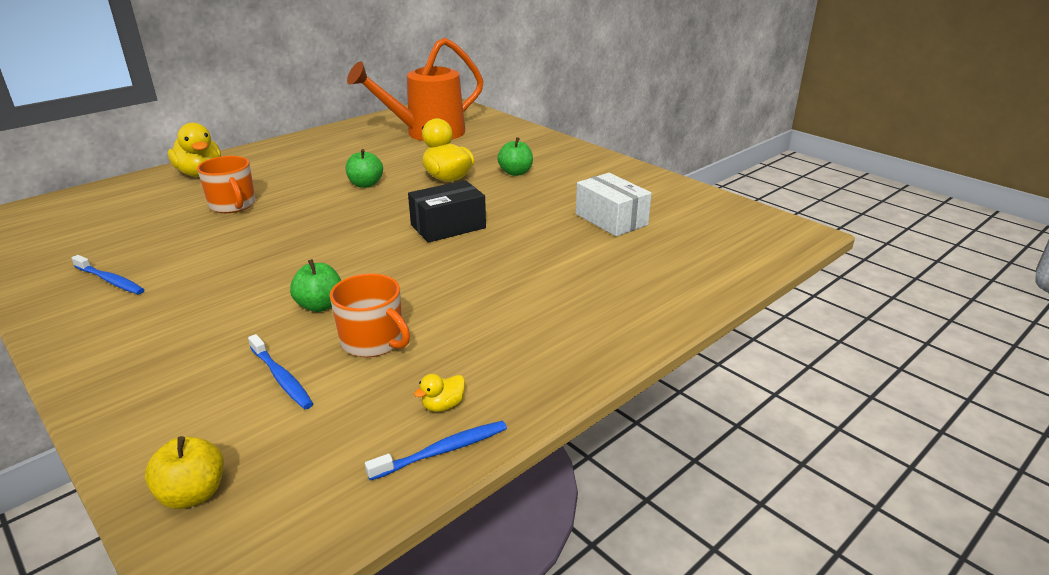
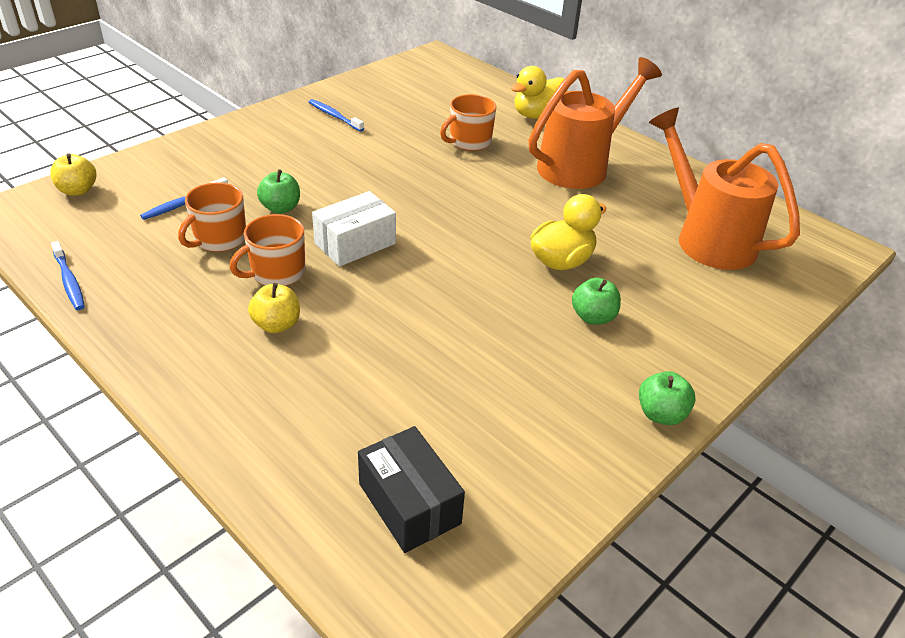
camera: 85 degrees right, 10 degrees up
(110, 281) = (334, 116): blue toothbrush -> blue toothbrush turned 105 degrees clockwise
(307, 163) = (580, 166): none -> orange watering can
(365, 184) = (531, 207): green apple -> green apple (661, 414)
(443, 405) = (121, 279): yellow duck -> none
(445, 300) = (277, 272): none -> orange mug
(448, 226) = (429, 268): black box -> black box (409, 503)
(528, 295) = (277, 325): none -> yellow apple
(611, 219) = (455, 401): white box -> white box (355, 243)

